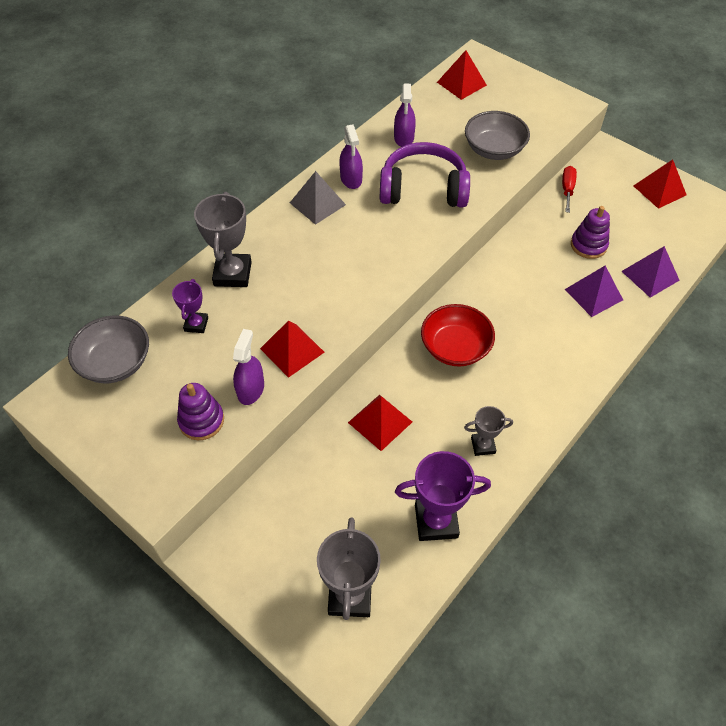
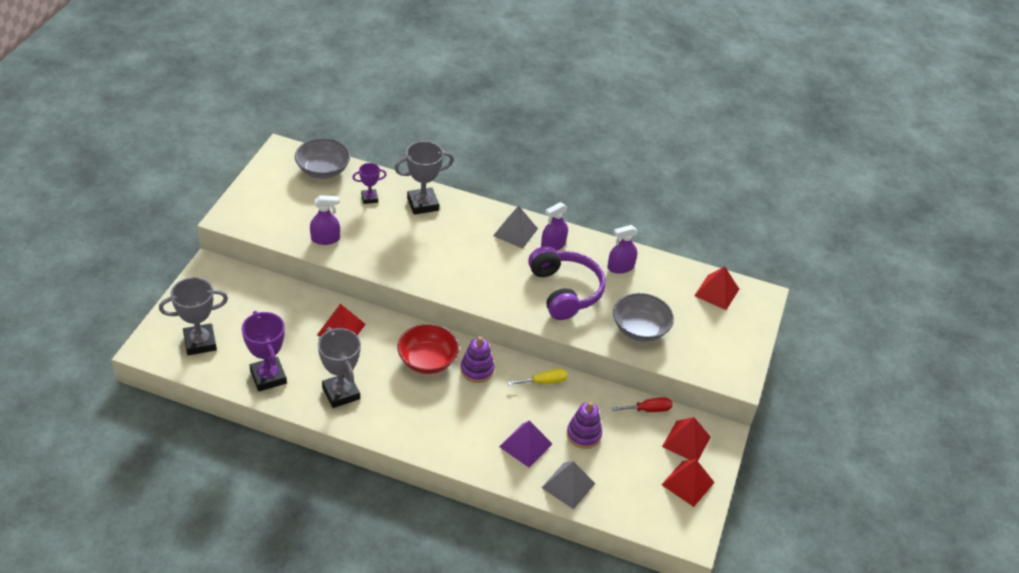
camera: 65 degrees right, 10 degrees down
(201, 420) = (292, 222): purple stacking toy -> purple stacking toy (477, 370)
(292, 350) = (366, 251): red pyramid -> red pyramid (686, 441)
(483, 445) = (341, 393): grey trophy -> grey trophy, size x1.76
(513, 256) = (544, 382): none -> yellow screwdriver
(650, 275) = (568, 485): purple pyramid -> grey pyramid

